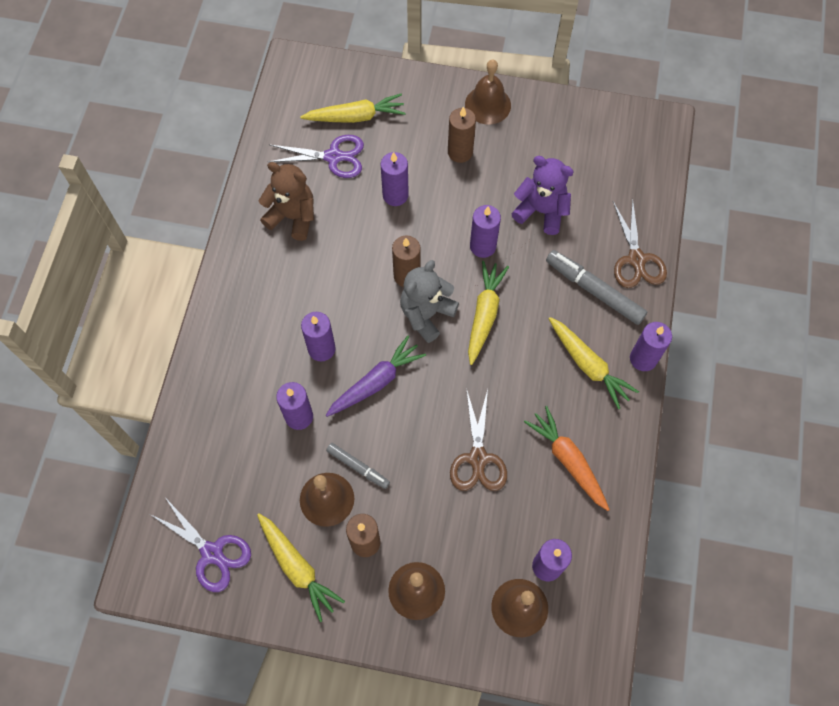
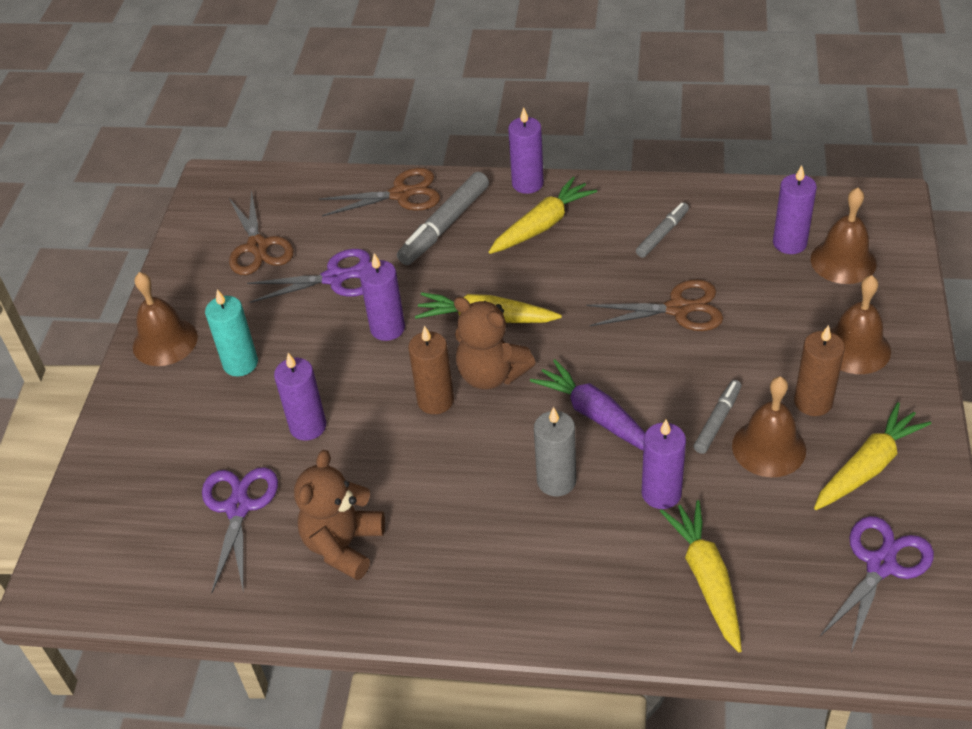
camera: 90 degrees left, 20 degrees down
(321, 349) = (556, 481): purple candle -> grey candle
(356, 117) = (168, 488): yellow carrot -> yellow carrot (707, 579)
(426, 314) = (491, 375): grey teddy bear -> brown teddy bear
(460, 152) = (240, 363): brown candle -> turquoise candle
(541, 211) = (335, 278): purple teddy bear -> purple scissors
(568, 460) = (662, 234): orange carrot -> grey marker
(581, 158) = (258, 247): none -> brown scissors

